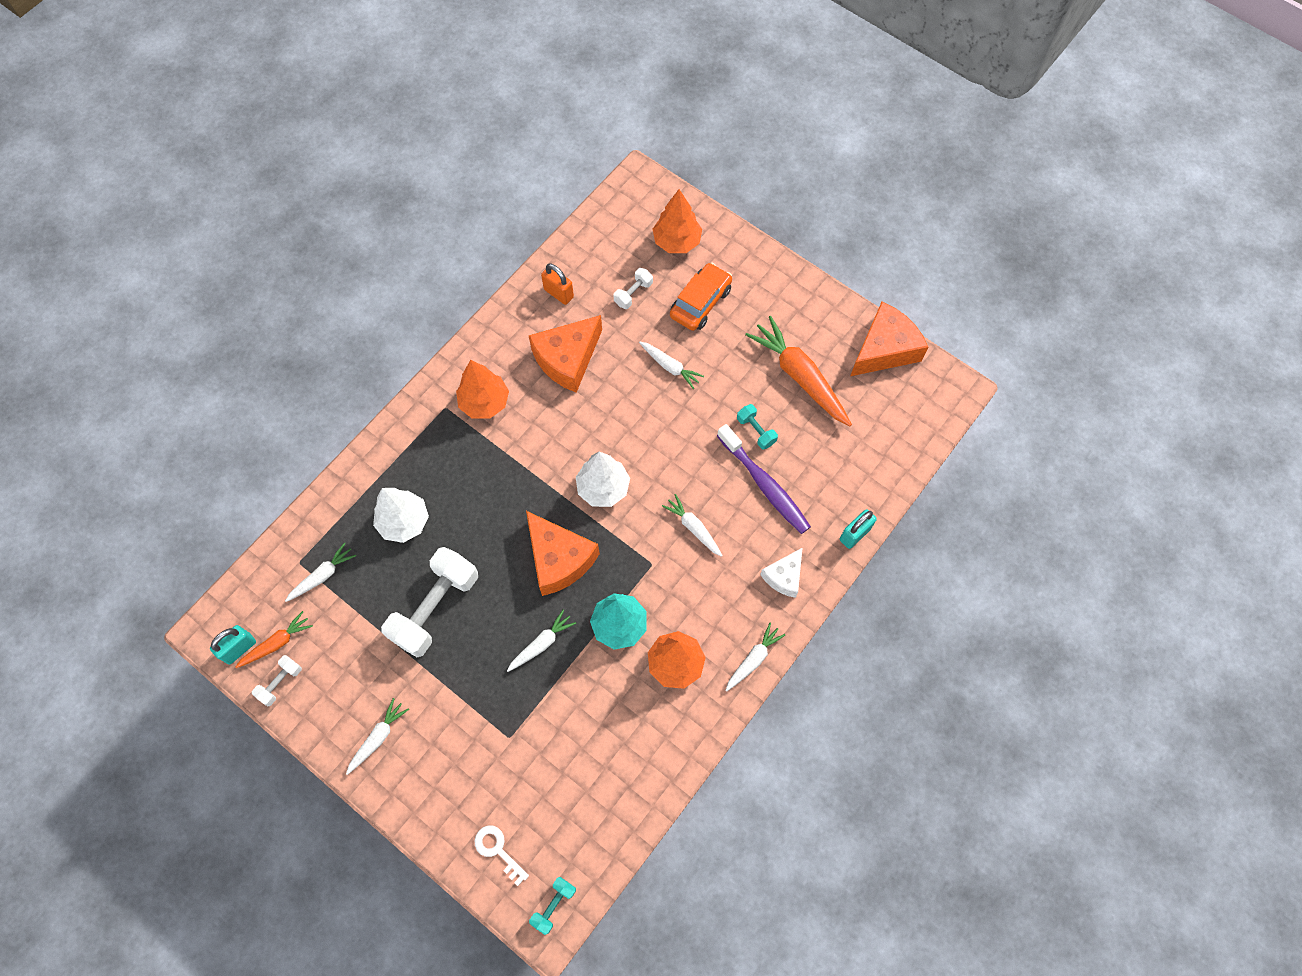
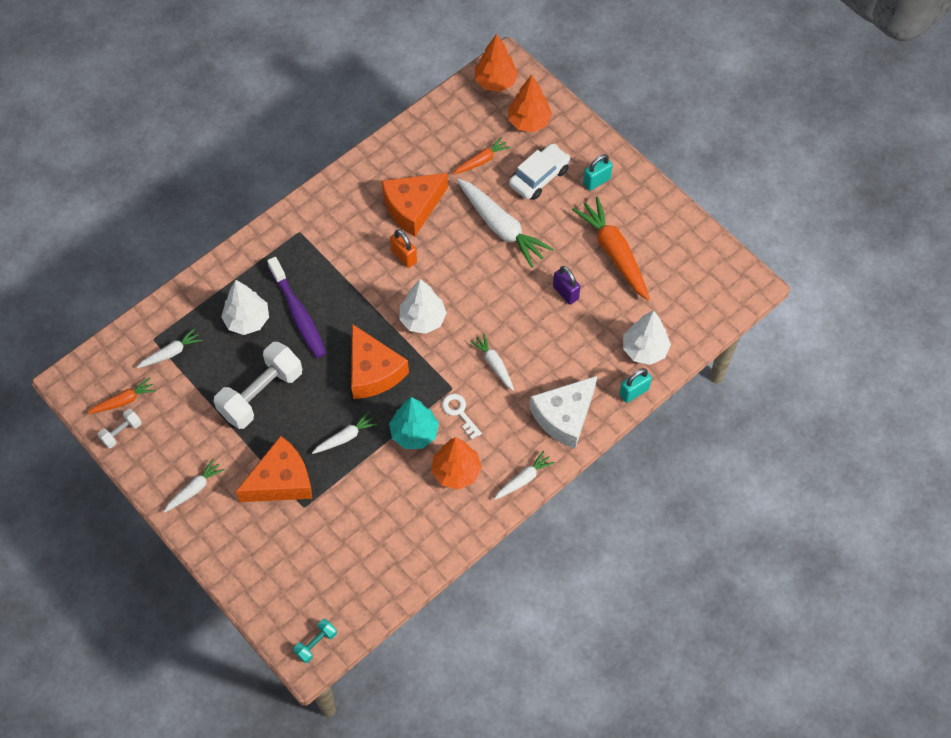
camera: 10 degrees right, 5 degrees down
(239, 648) = (92, 400): turquoise padlock -> turquoise padlock (596, 181)
(484, 402) = (334, 232): orange tree -> orange tree (495, 82)
(498, 850) = (278, 593): white key -> white key (459, 412)
(558, 293) = (416, 150): orange padlock -> orange padlock (404, 256)
(633, 293) = (481, 160): white dumbbell -> orange carrot
(670, 367) = (501, 227): white carrot -> white carrot, size x1.88
(700, 302) = (539, 177): orange car -> white car
(756, 431) = (565, 292): turquoise dumbbell -> purple padlock
(765, 485) = (564, 339): purple toothbrush -> purple toothbrush (298, 314)
(784, 576) = (564, 416): white cheese -> white cheese, size x1.71
(856, 483) = (644, 349): none -> white tree
(884, 349) = (695, 241): orange cheese -> orange cheese (281, 481)

